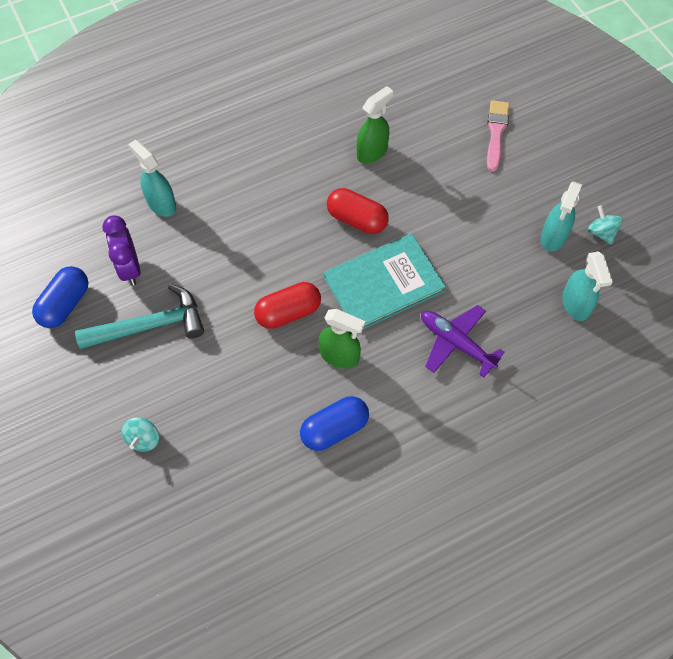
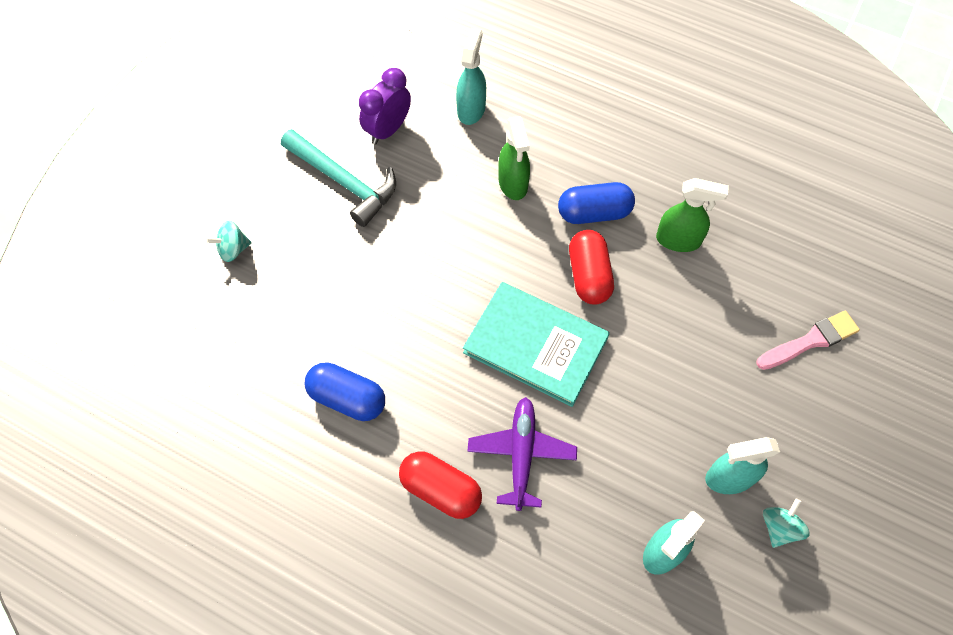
camera: 55 degrees right, 0 degrees up
(65, 304) = (318, 108): blue capsule -> blue capsule (594, 213)
(288, 312) = (440, 282): red capsule -> red capsule (441, 490)
(340, 356) = (427, 355): green spray bottle -> green spray bottle (513, 184)

